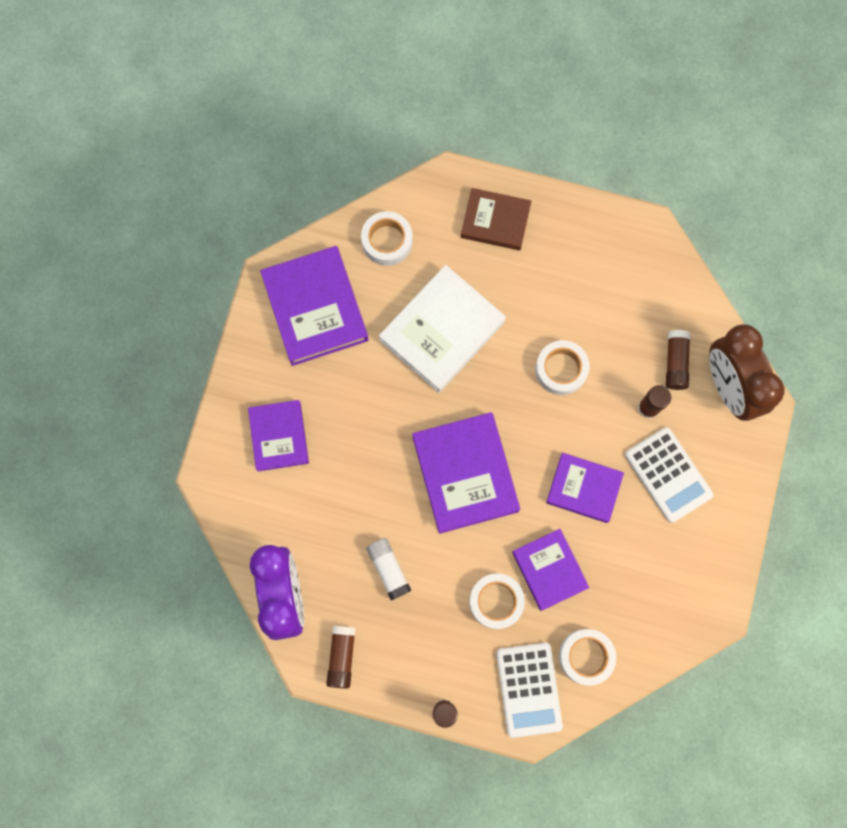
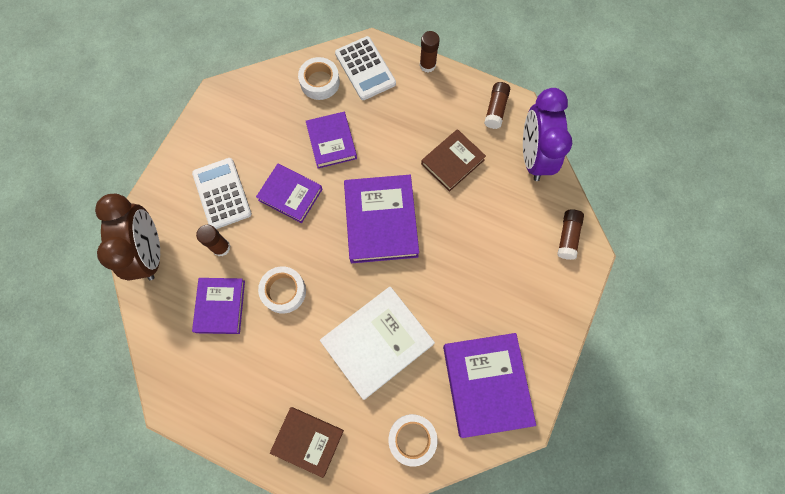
camera: 170 degrees left, 5 degrees down
(279, 436) = (528, 276): purple book -> purple book (220, 306)
(388, 569) = (452, 162): white glue stick -> brown book
(496, 601) = (376, 127): white tape -> none
(529, 689) = (365, 69): white calculator -> white calculator turned 150 degrees clockwise
(675, 363) = (187, 280): brown glue stick -> brown glue stick (567, 237)

